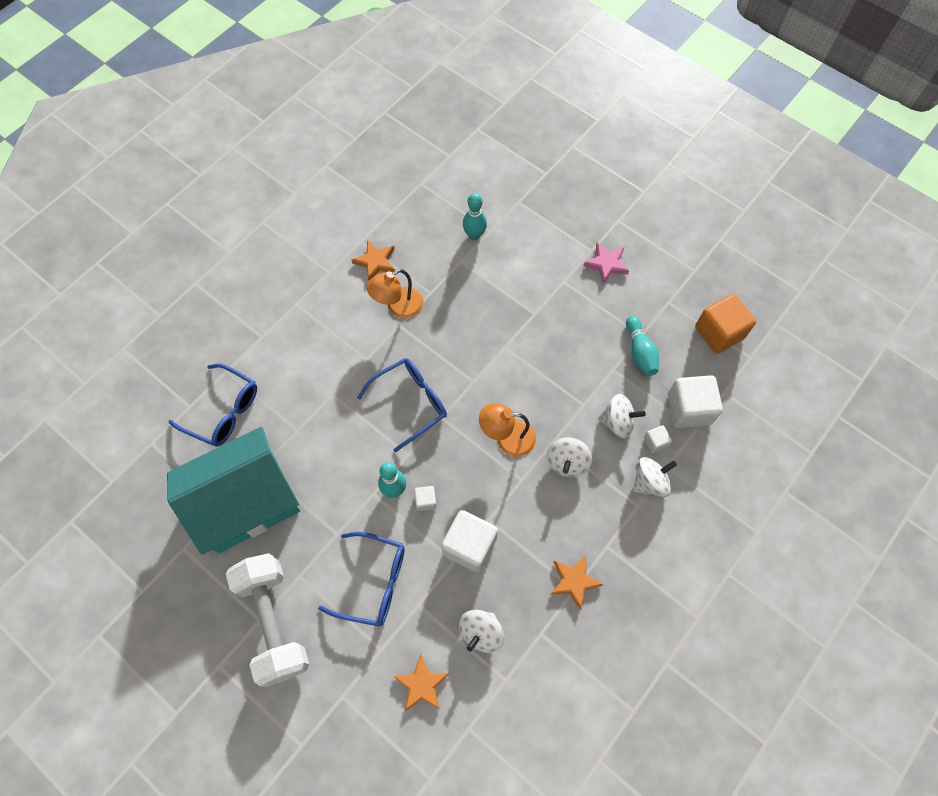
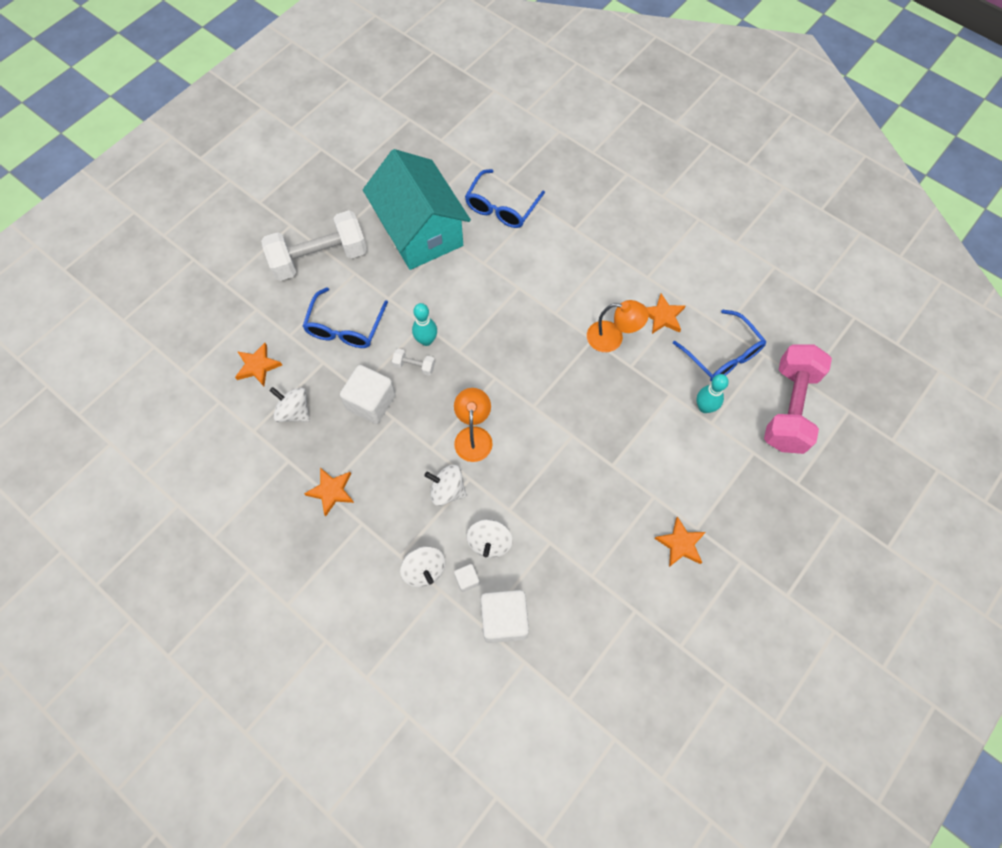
camera: 90 degrees right, 0 degrees up
(398, 307) = (612, 338): orange lamp -> orange lamp turned 135 degrees clockwise
(411, 403) = (510, 351): blue glasses -> blue glasses (722, 355)
(425, 501) = (414, 366): white cube -> white dumbbell
(475, 171) = (789, 408): none -> pink dumbbell
(606, 264) = (680, 544): pink star -> orange star
(640, 352) = (571, 572): turquoise bowling pin -> none
(719, 333) = (599, 665): orange cube -> none

